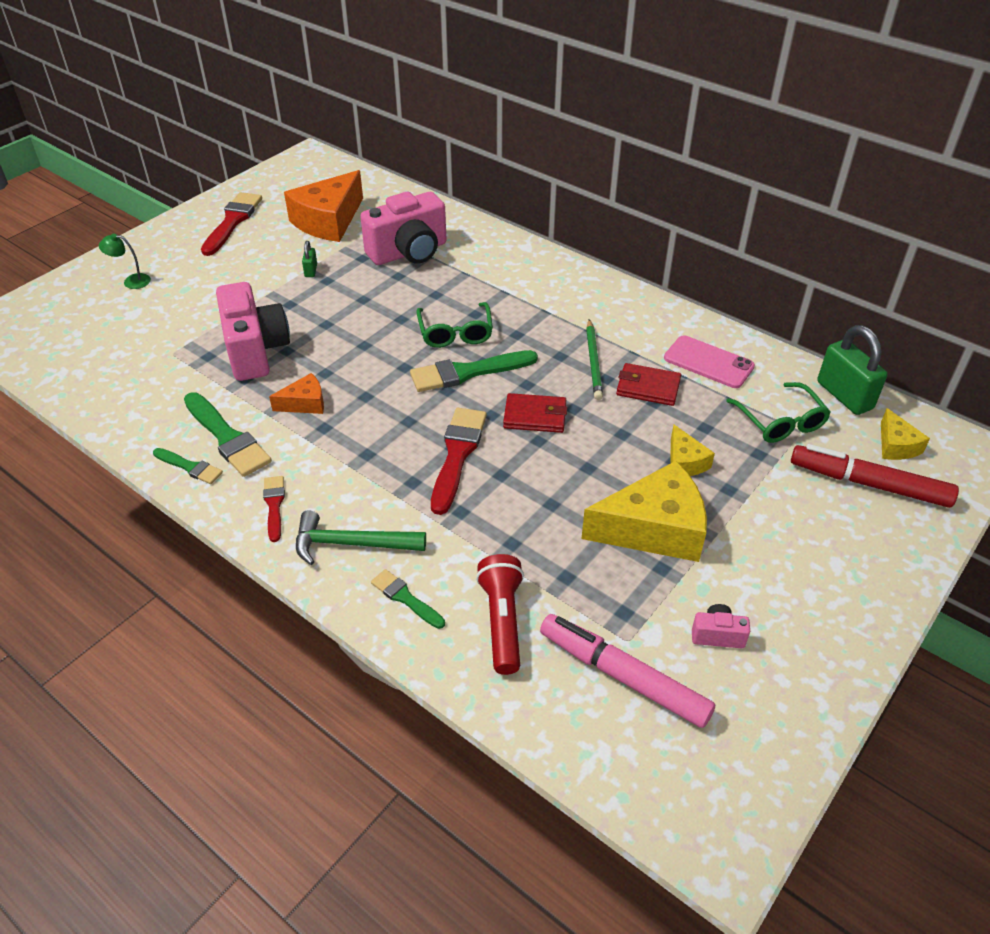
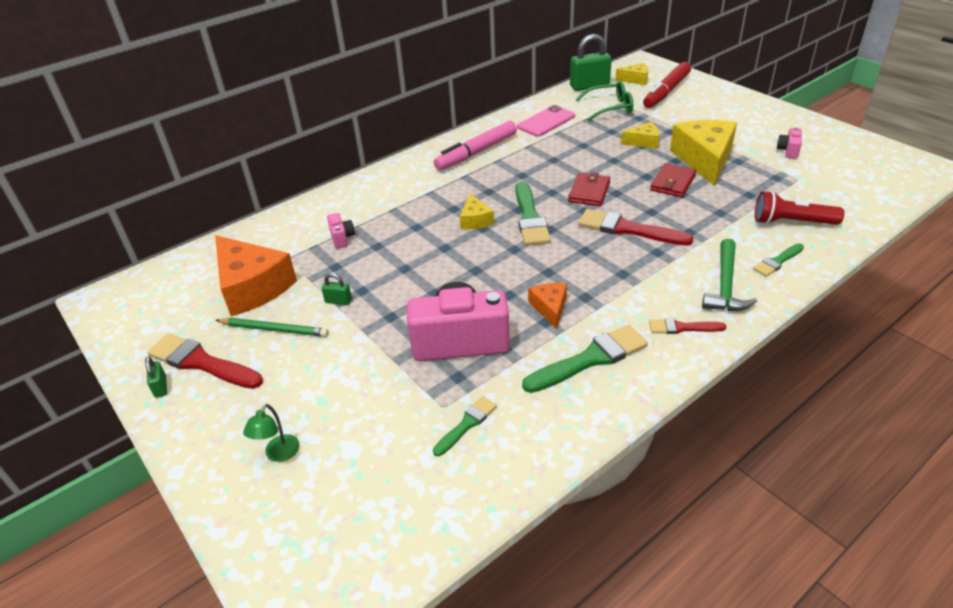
camera: 75 degrees left, 5 degrees down
(190, 467) = (629, 385): green brush -> green brush (467, 424)
(206, 211) = (161, 387): none -> green padlock
(409, 252) = (342, 238): pink camera -> pink camera, size x0.43
(455, 332) = (475, 220): green glasses -> yellow cheese
(594, 361) = (533, 162): green pencil -> green pencil (274, 329)
(623, 676) = (826, 183): pink marker -> pink marker (476, 152)
(648, 387) = (567, 145): red wallet -> red wallet (672, 183)

